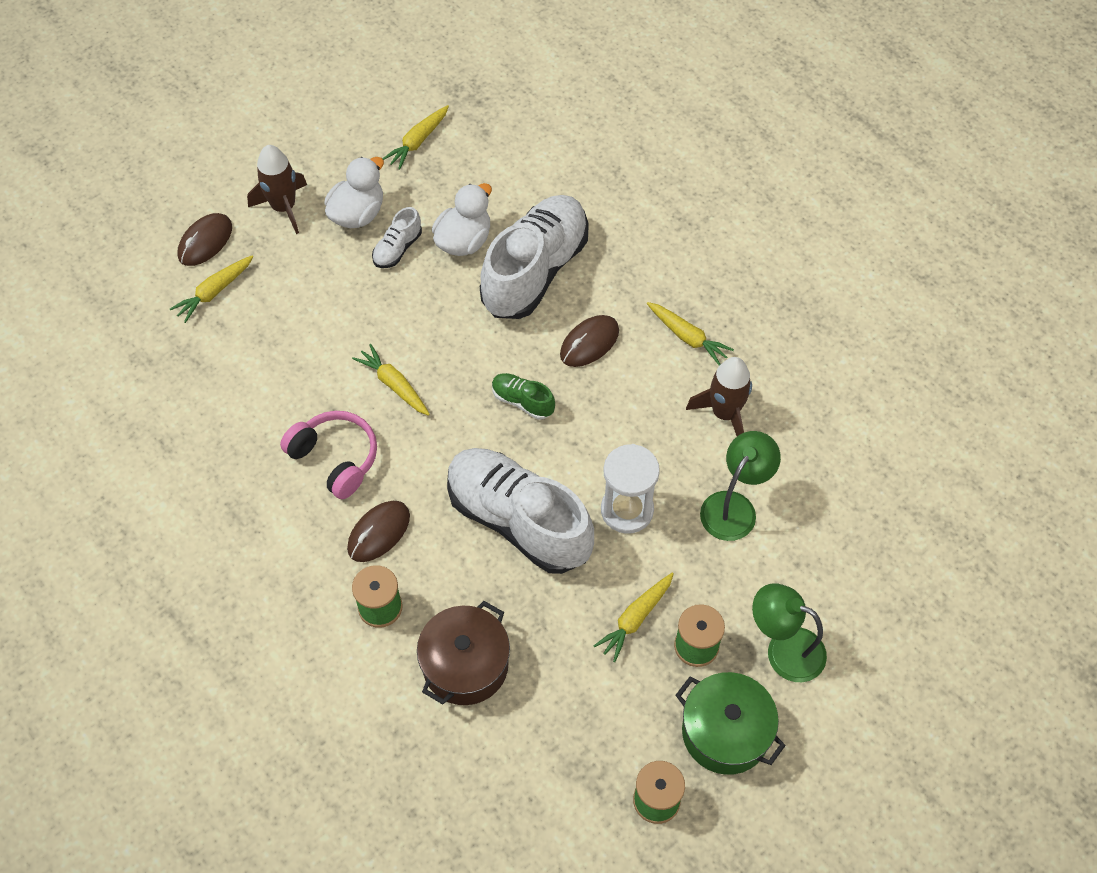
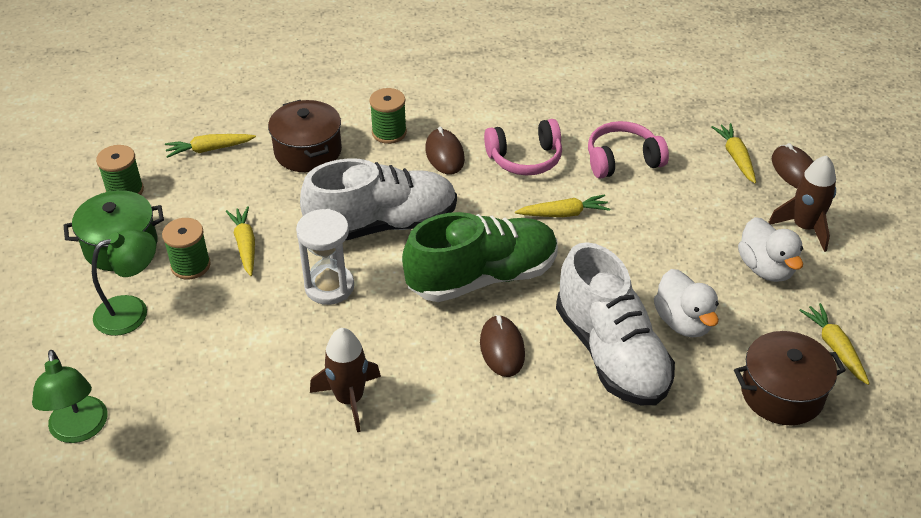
camera: 125 degrees right, 15 degrees down
(281, 377) = (622, 160): none -> pink headphones
(397, 249) = (706, 275): white shoe -> none
(490, 155) = (782, 393): none -> brown pot
(522, 401) = (482, 277): green shoe -> green shoe, size x2.32
(687, 337) = (448, 421): yellow carrot -> yellow carrot (209, 149)
(734, 506) = (264, 352): green lamp -> green lamp (80, 430)

